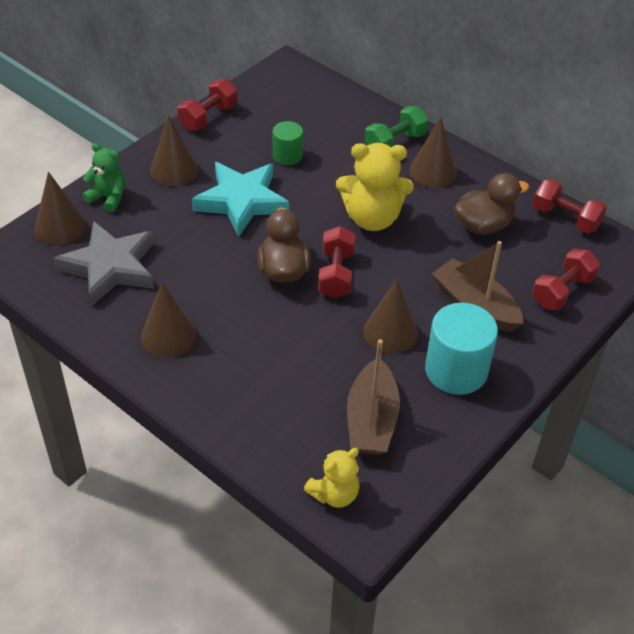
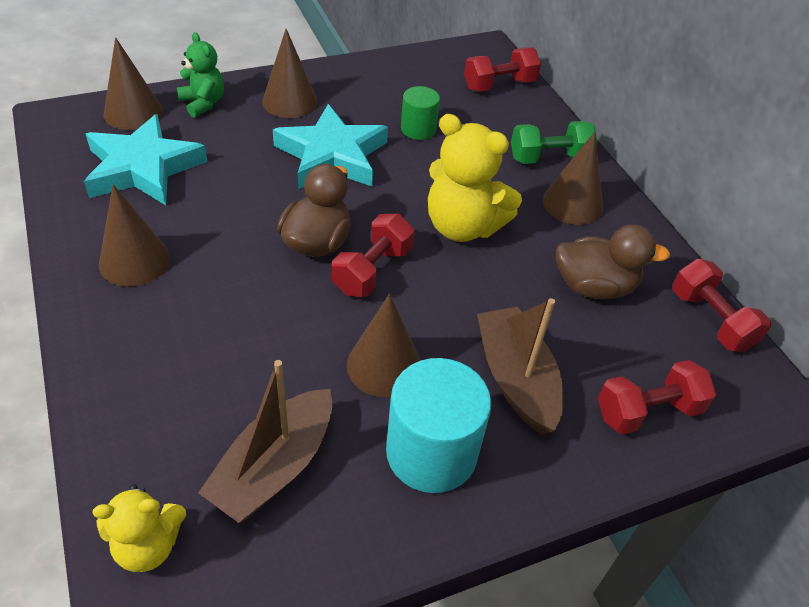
camera: 25 degrees right, 0 degrees up
(110, 267) = (143, 168): grey star -> turquoise star
(208, 117) = (366, 66): red dumbbell -> red dumbbell (499, 85)

